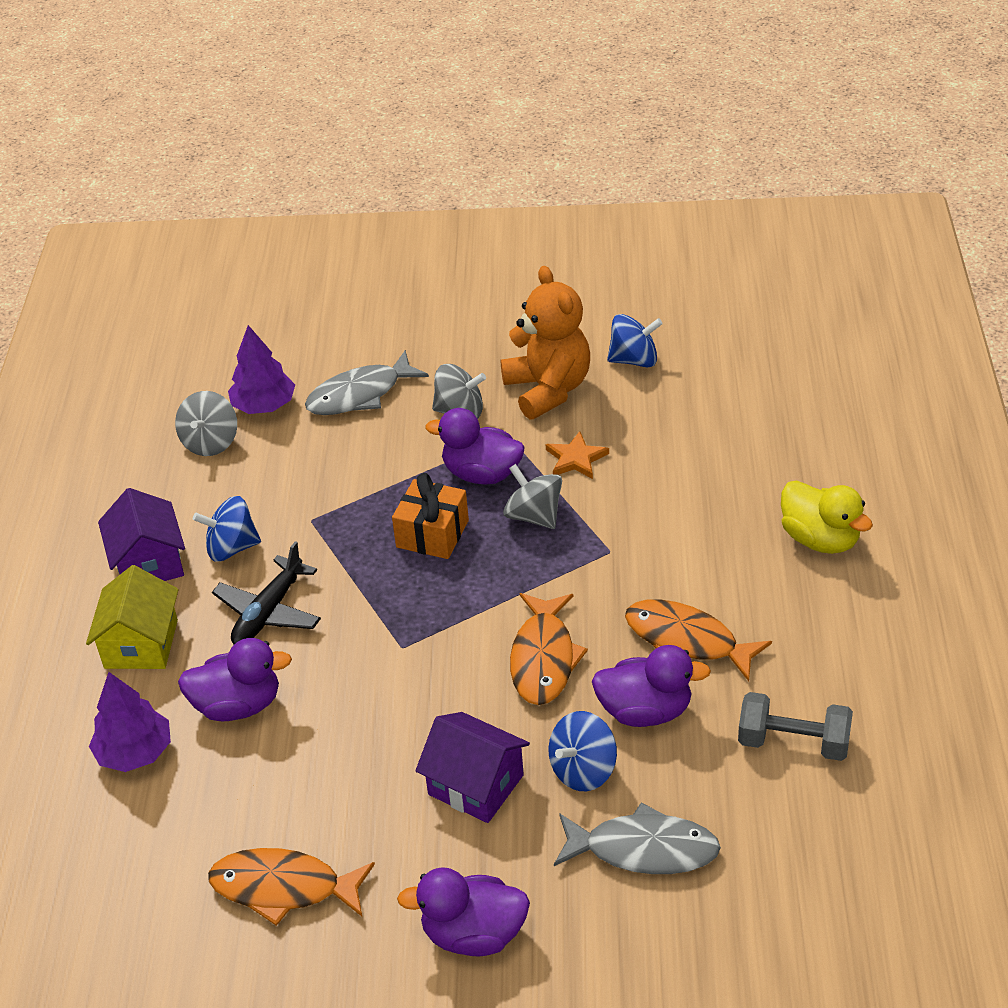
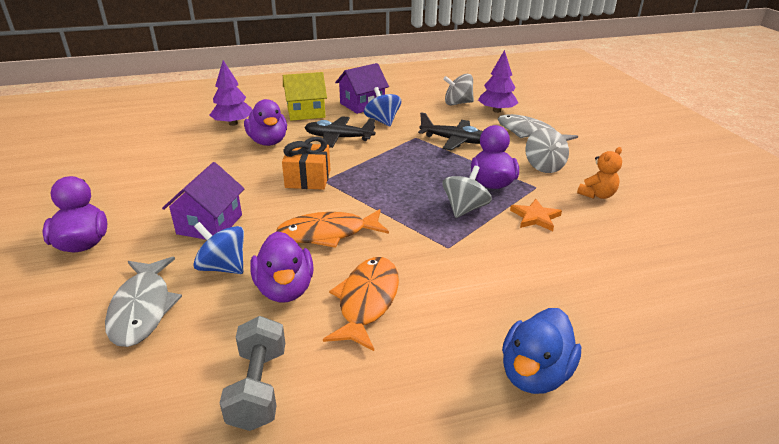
camera: 70 degrees right, 10 degrees down
(283, 888) = (136, 175): orange fish -> none
(344, 479) = (454, 141): none -> black plane
(432, 534) = (425, 175): orange gift -> orange gift (308, 179)
(548, 389) = (597, 195): orange teddy bear -> orange teddy bear, size x0.51
(634, 360) = (669, 227): blue spinning top -> none
(820, 539) = (535, 374): yellow duck -> blue duck

